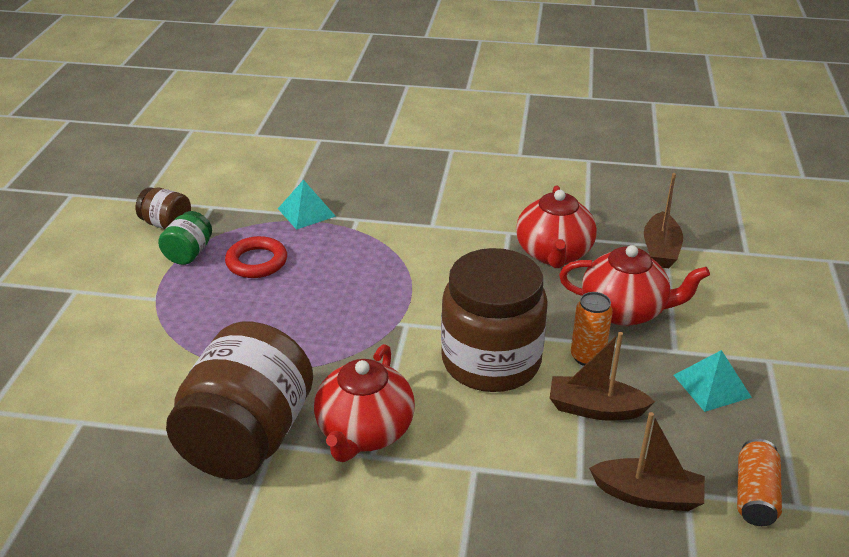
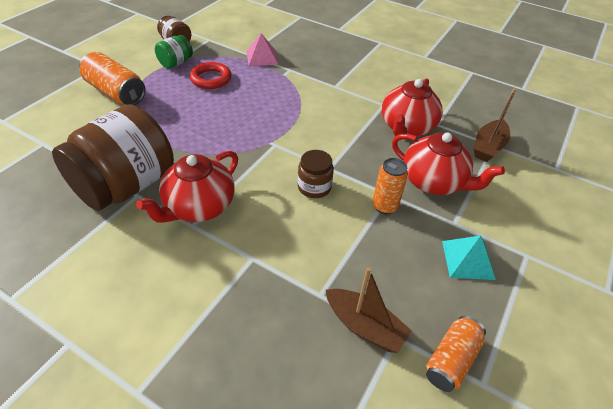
camera: 20 degrees right, 10 degrees up
(132, 320) = (116, 92): none -> orange can
(306, 212) = (261, 57): turquoise pyramid -> pink pyramid
(491, 361) = (314, 187): brown jar -> brown jar, size x0.46
(595, 408) = (366, 246): brown boat -> none

